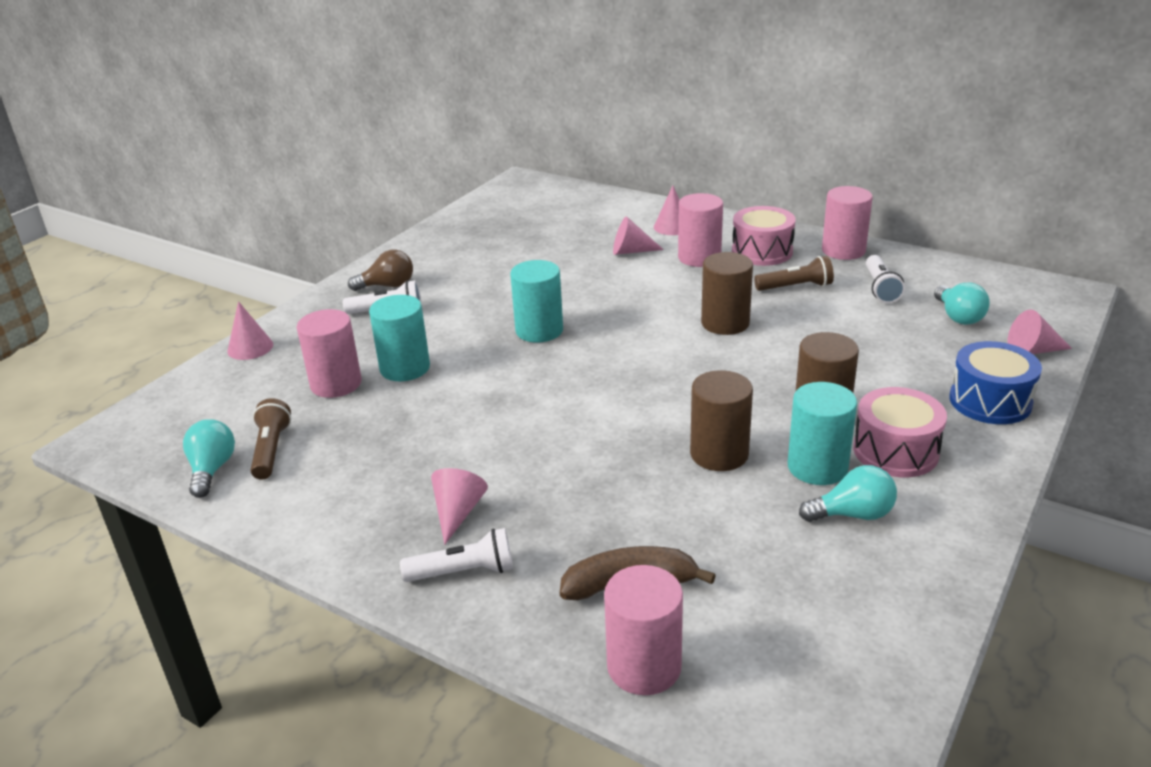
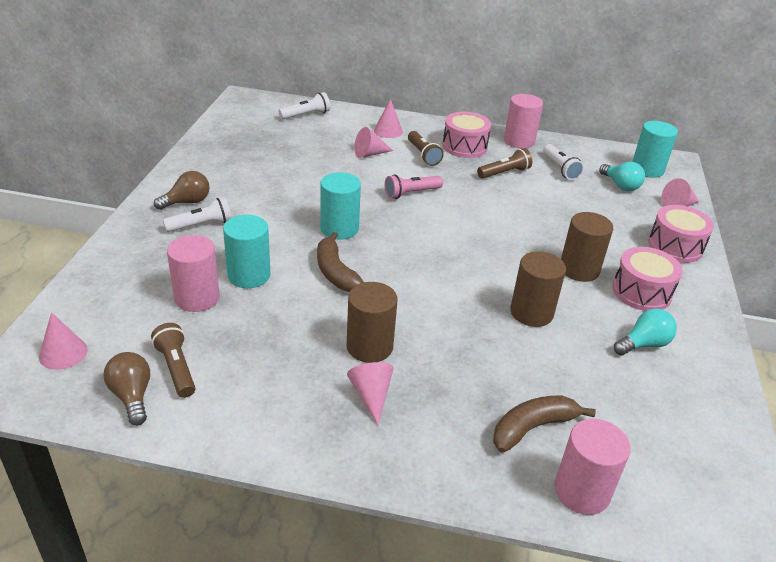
camera: 25 degrees left, 5 degrees up
(212, 470) = (132, 396): turquoise light bulb -> brown light bulb
(250, 347) = (94, 274): pink cone -> pink cone (63, 353)
(463, 572) = (407, 445): white flashlight -> white flashlight (306, 115)
(503, 377) = (335, 272): none -> brown banana
(654, 300) = (411, 193): none -> pink flashlight
(699, 257) = (423, 155): pink cylinder -> brown flashlight
(725, 323) = (473, 207): brown cylinder -> brown cylinder (369, 347)
(817, 467) = (601, 312): turquoise cylinder -> turquoise cylinder (647, 169)
(990, 401) = (675, 246): blue drum -> pink drum

